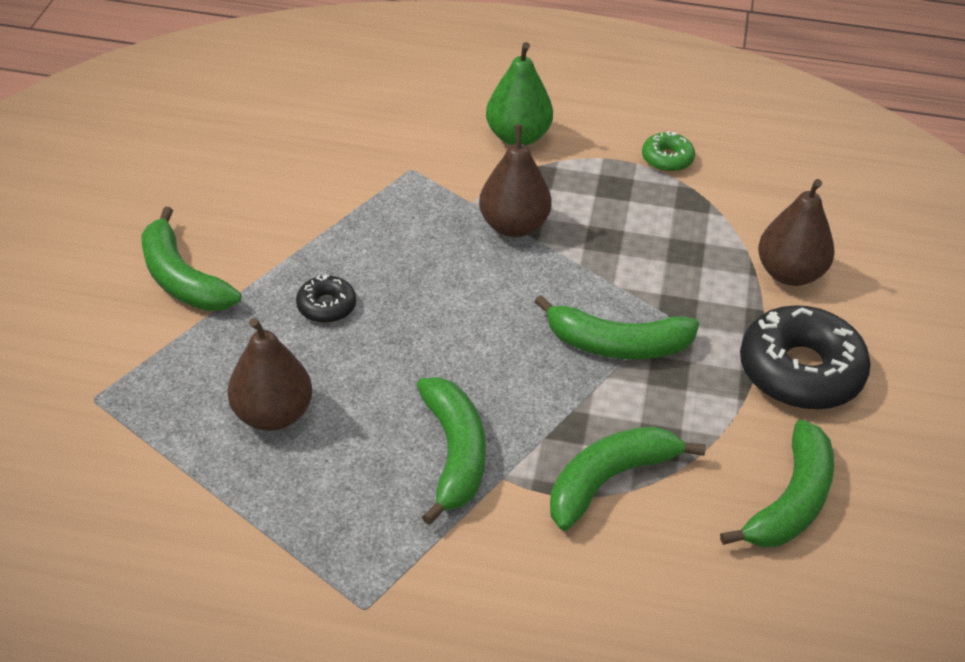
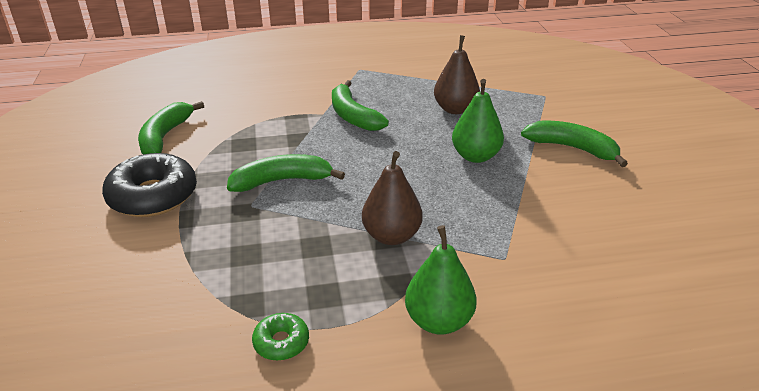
camera: 160 degrees right, 10 degrees down
(326, 306) = (475, 156): black donut -> green pear
(609, 480) = (267, 124): green banana -> none
(789, 273) = (155, 260): brown pear -> none

